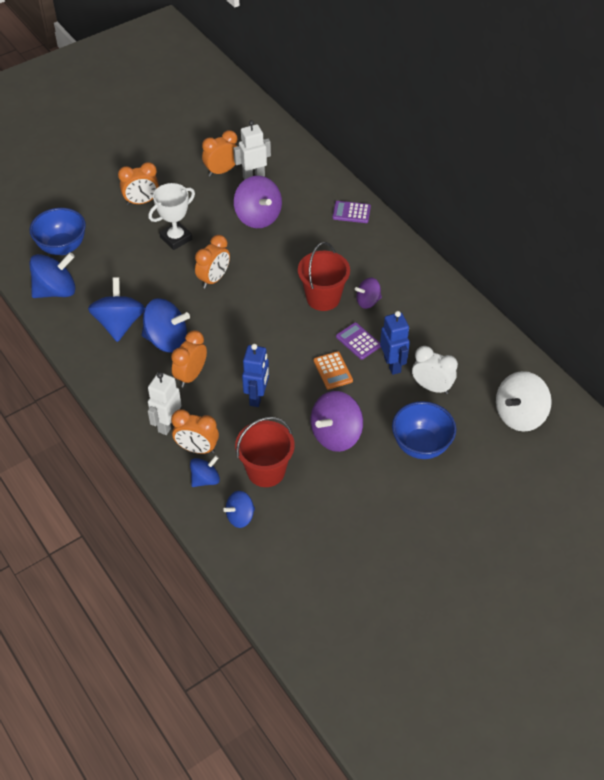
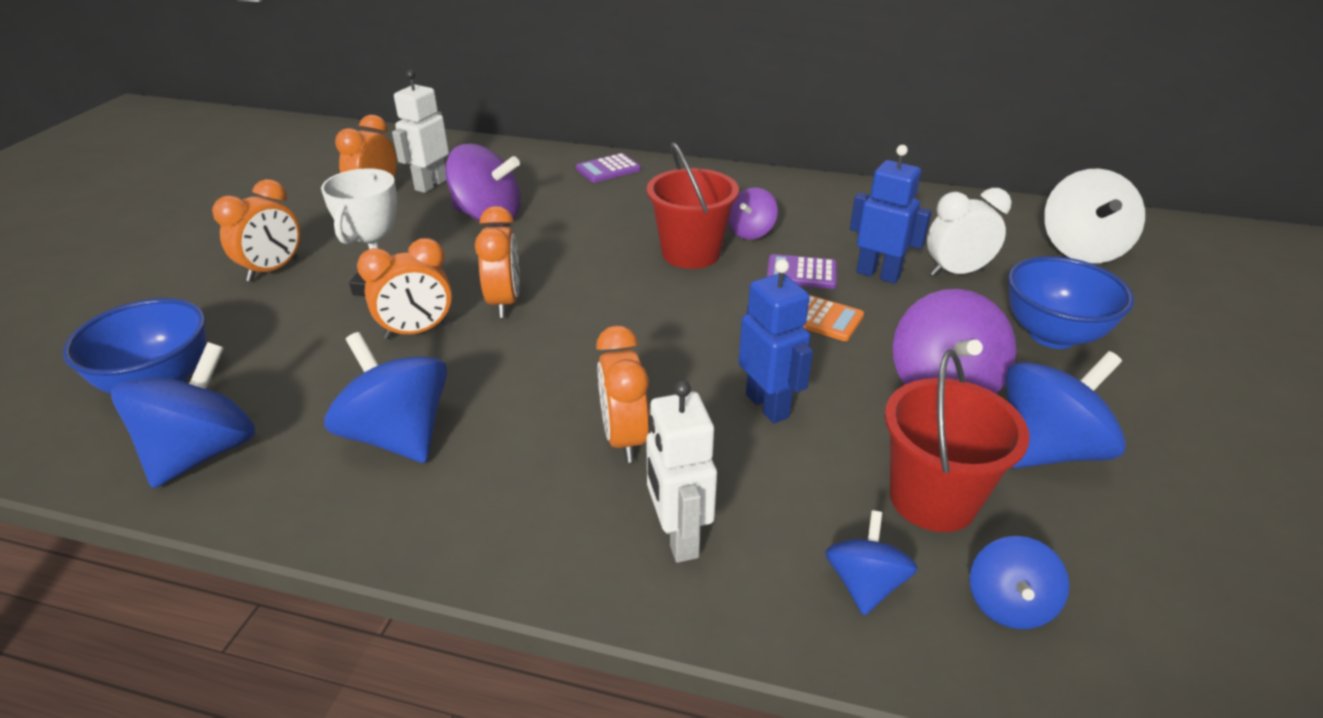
camera: 40 degrees left, 15 degrees down
(167, 340) = (518, 412): blue spinning top -> blue spinning top (1047, 449)
(197, 448) = (781, 542): orange clock -> orange clock (417, 331)

